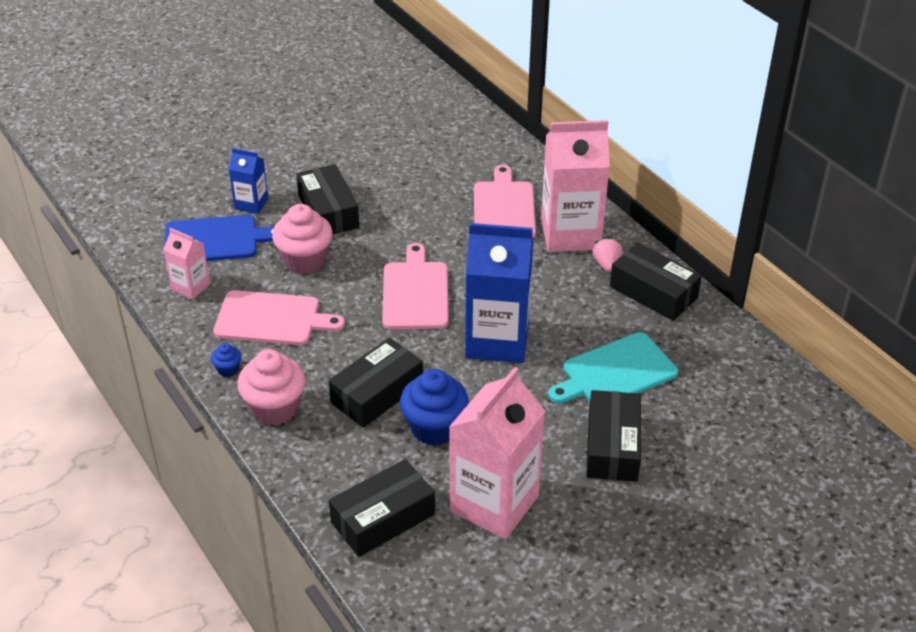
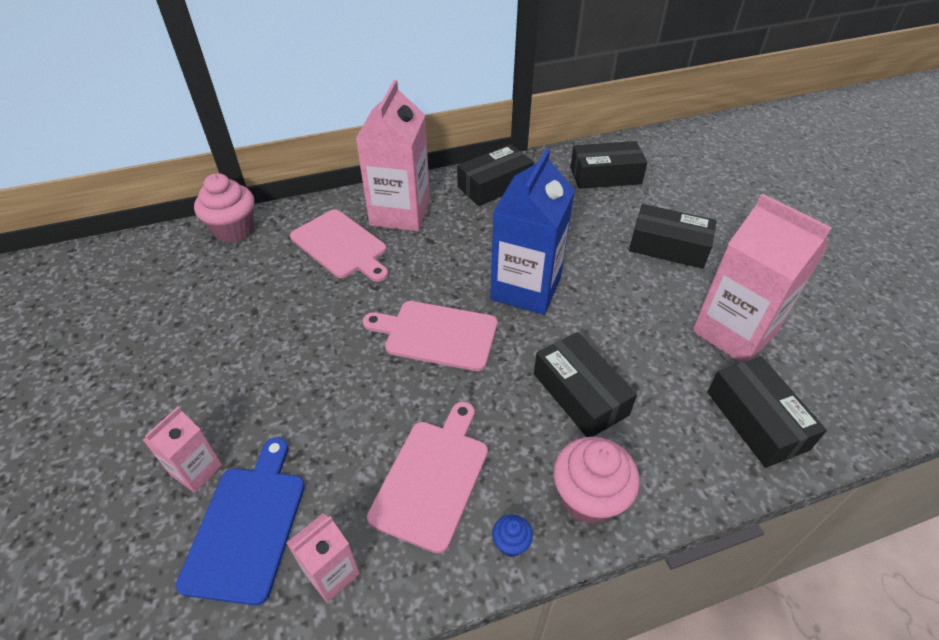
camera: 75 degrees left, 5 degrees up
(251, 204) = (196, 470): blue carton -> pink carton
(305, 260) = (340, 426): pink cupcake -> pink cupcake (234, 230)
(328, 211) = (262, 388): black box -> black box (605, 175)
(434, 428) = (636, 356): blue cupcake -> none
(504, 208) = (341, 246): pink cutting board -> pink cutting board turned 150 degrees counterclockwise
(606, 264) = (450, 201): pink strawberry -> none
(615, 372) = (583, 226): turquoise cutting board -> none

